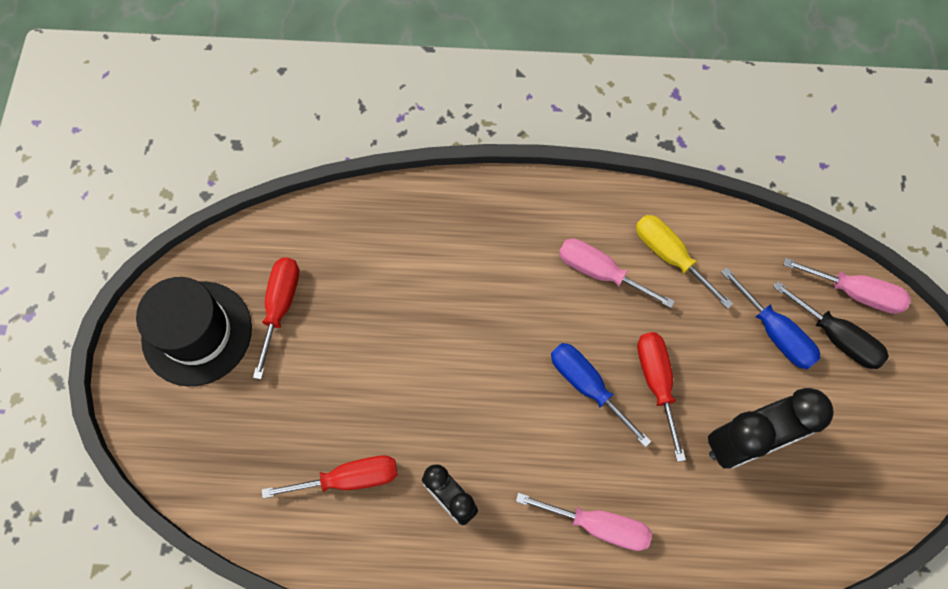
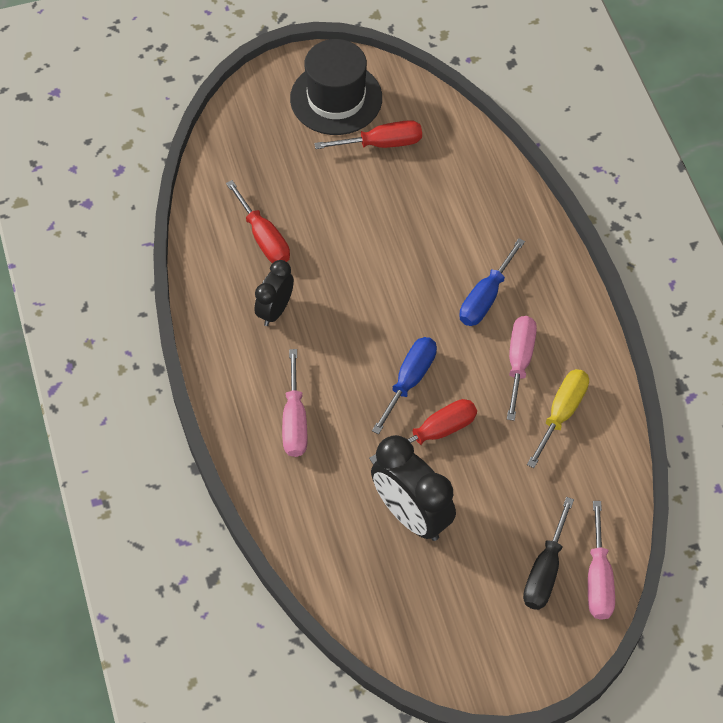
camera: 70 degrees right, 10 degrees down
(775, 333) = (525, 517): blue screwdriver -> blue screwdriver (485, 297)

